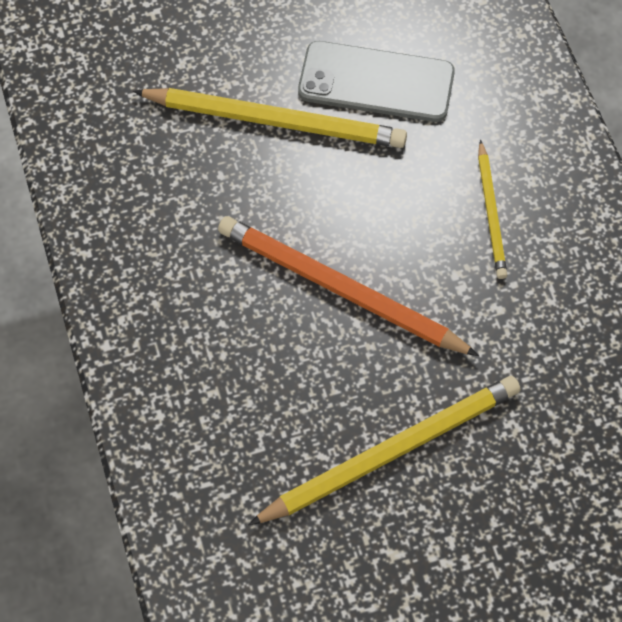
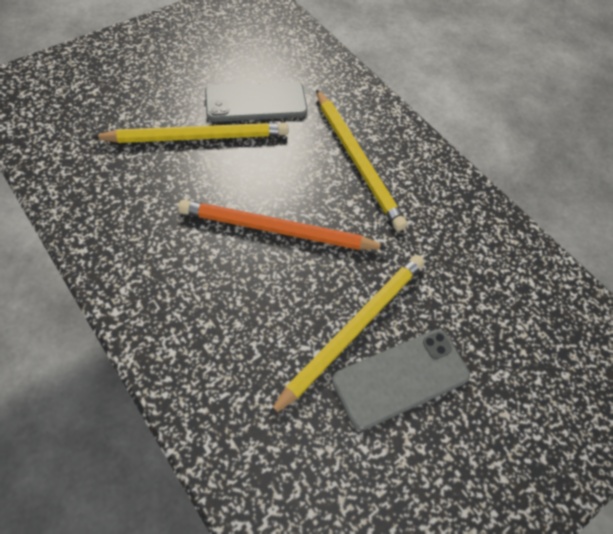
camera: 25 degrees left, 5 degrees down
(428, 529) = (400, 378): none -> grey phone
(491, 213) = (357, 161): yellow pencil -> yellow pencil, size x1.81

